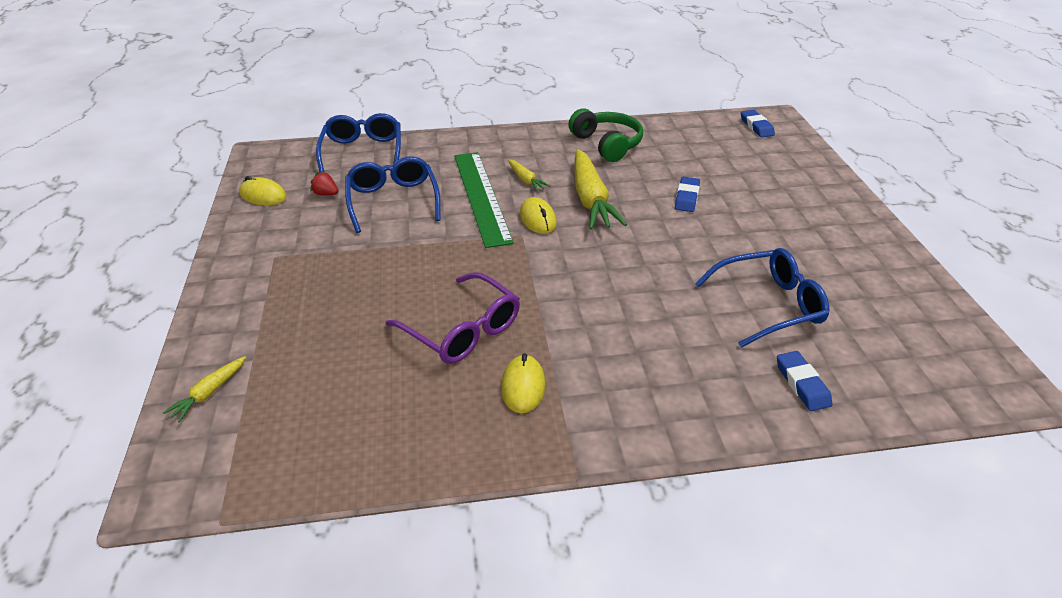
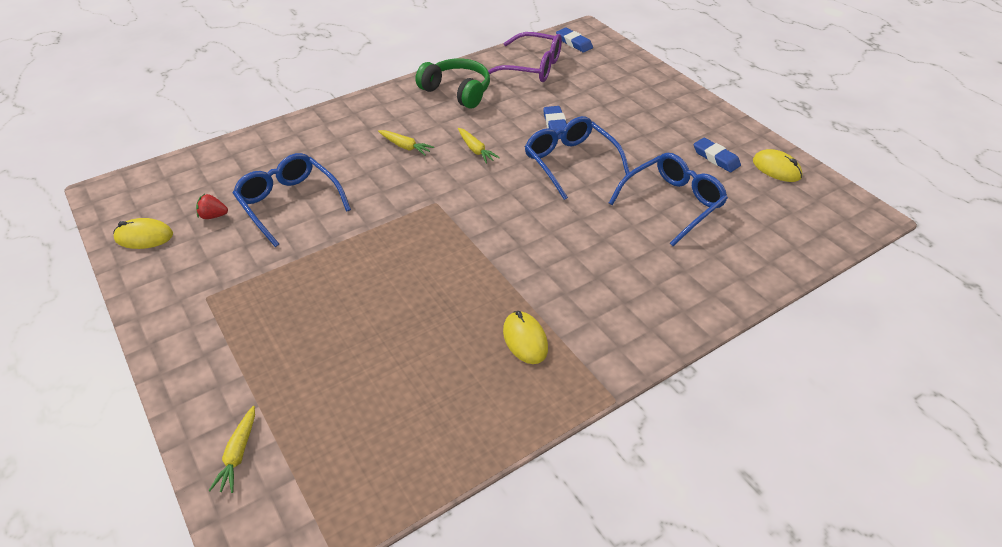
camera: 25 degrees left, 5 degrees up
(363, 152) = (221, 160): blue glasses -> blue glasses (570, 162)
(463, 330) = (441, 308): purple glasses -> purple glasses (532, 67)
(481, 196) = (374, 175): green ruler -> none
(538, 219) = (440, 182): yellow mouse -> yellow mouse (776, 169)
(590, 199) = (475, 150): yellow carrot -> yellow carrot, size x0.48
(802, 384) = (731, 261): blue eraser -> blue eraser (716, 158)

